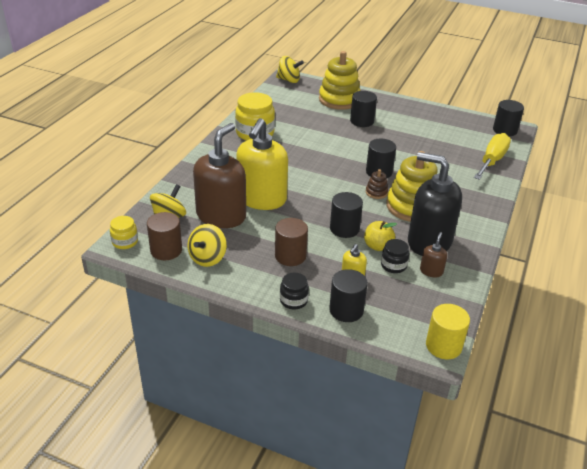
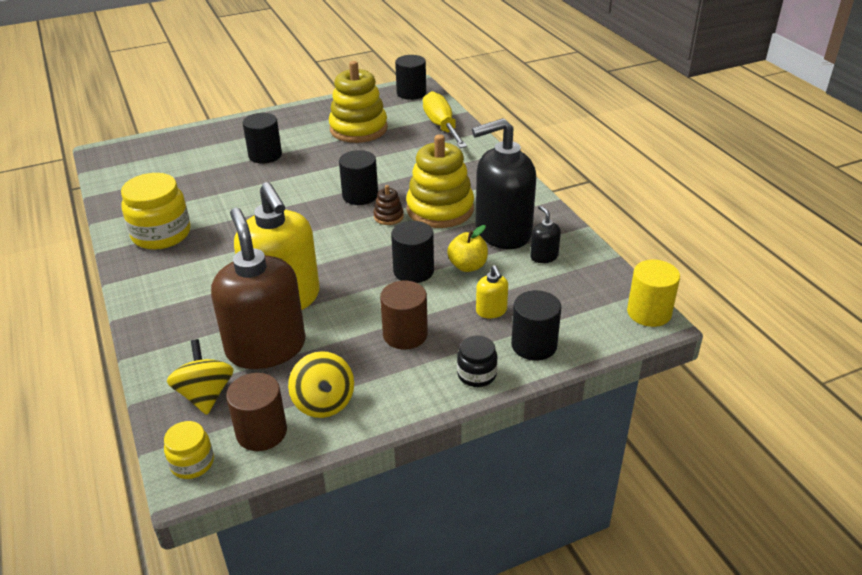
camera: 45 degrees left, 0 degrees up
(289, 80) = (111, 154): yellow spinning top -> none
(339, 100) = (206, 146): yellow stacking toy -> yellow stacking toy (358, 129)
(393, 265) = (507, 274): black jar -> none
(431, 271) = (544, 256): brown soap dispenser -> black soap dispenser

